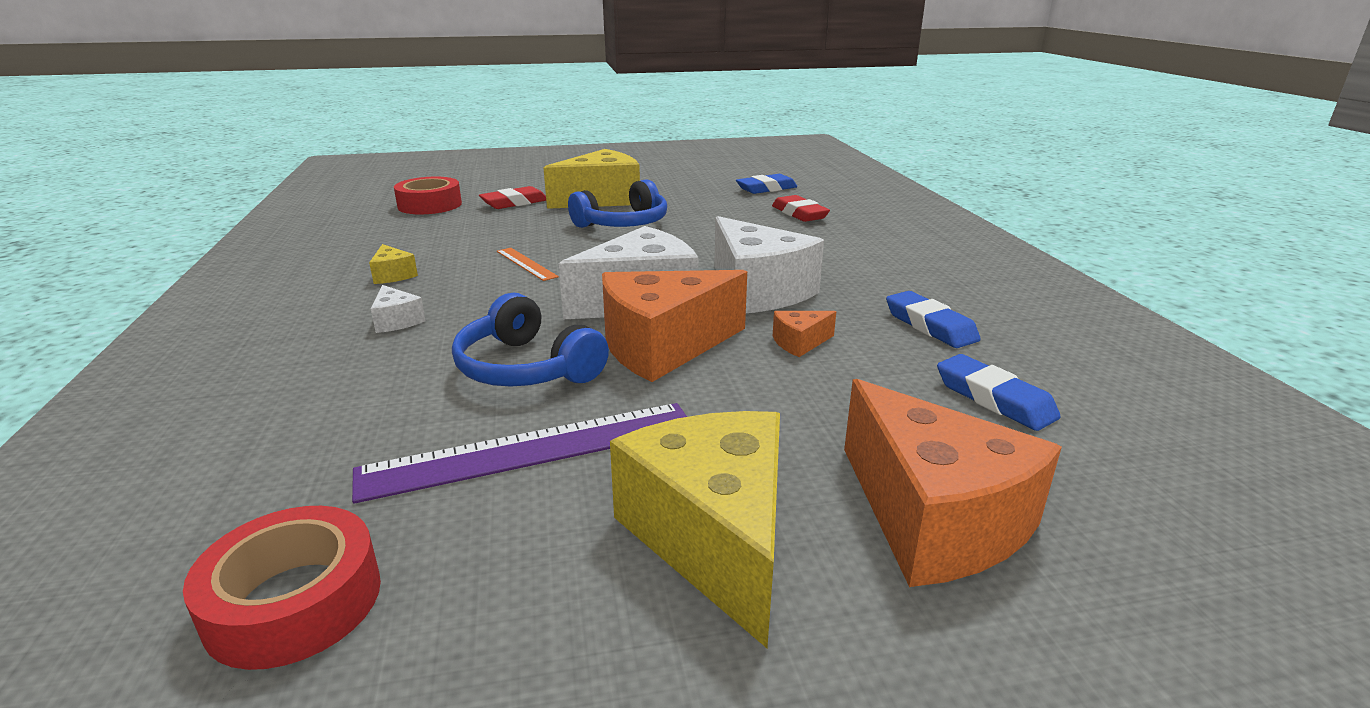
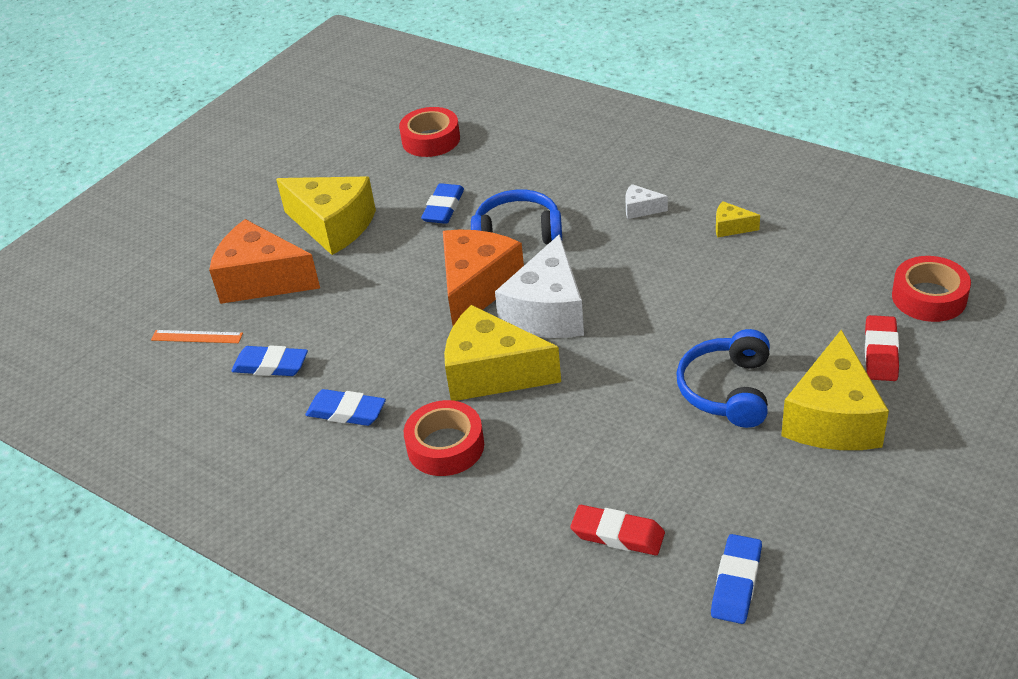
camera: 140 degrees right, 15 degrees up
(526, 264) = (683, 292): orange ruler -> orange ruler (196, 337)
(531, 450) = (443, 208): purple ruler -> blue eraser
(757, 291) = (492, 373): white cheese -> yellow cheese
(800, 343) = (408, 341): orange cheese -> none
(859, 275) = (445, 446): none -> red tape

